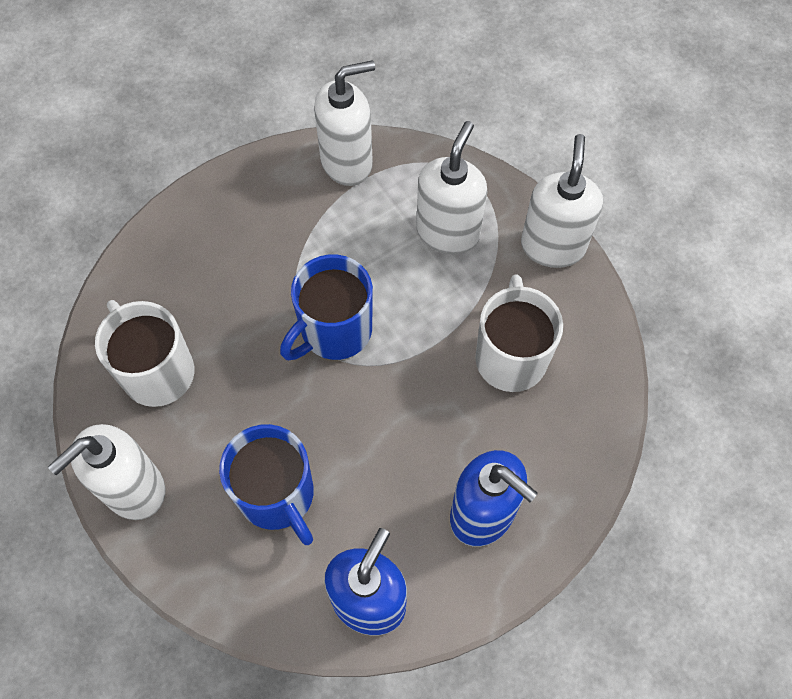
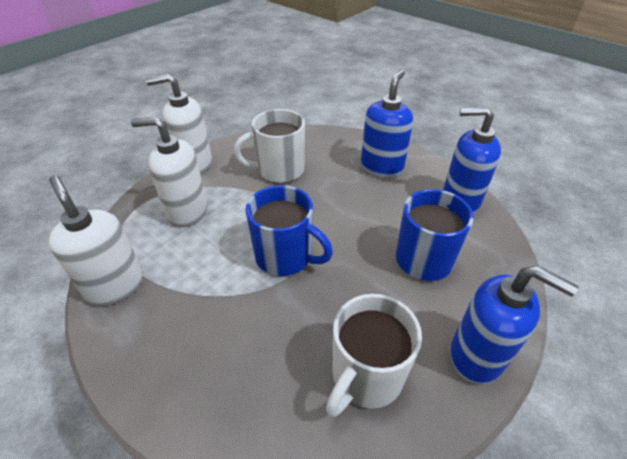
camera: 105 degrees left, 20 degrees down
(133, 489) = (477, 356): white soap dispenser -> blue soap dispenser

